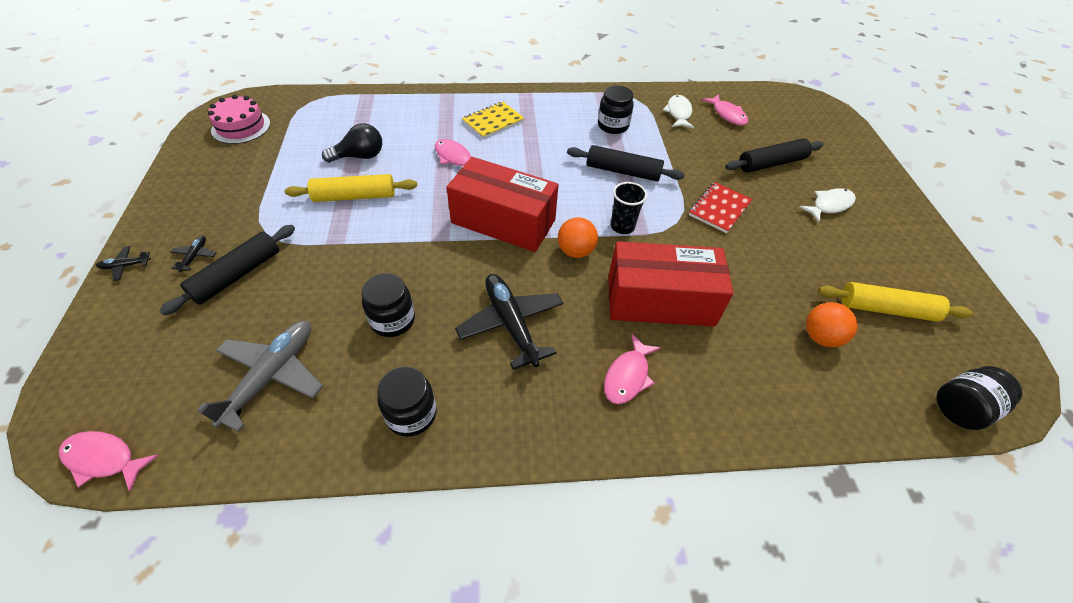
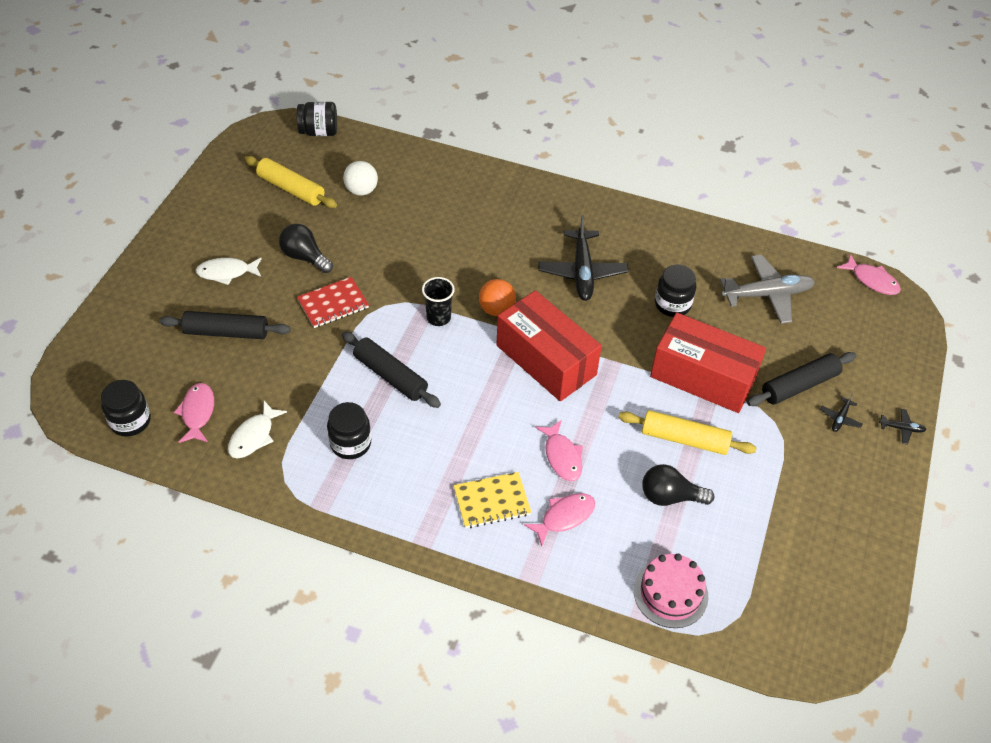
camera: 155 degrees left, 0 degrees up
(241, 127) = (814, 603): pink cake -> pink cake (670, 593)
(271, 376) = (767, 295): grey plane -> grey plane turned 150 degrees counterclockwise
(411, 414) = (673, 241): black jar -> black jar (130, 421)
(628, 376) = (518, 214): pink fish -> pink fish (564, 517)
(660, 300) = (456, 250): red box -> red box (703, 377)
(787, 241) = (305, 257): none -> black light bulb
(820, 337) = (361, 190): orange ball -> white ball

